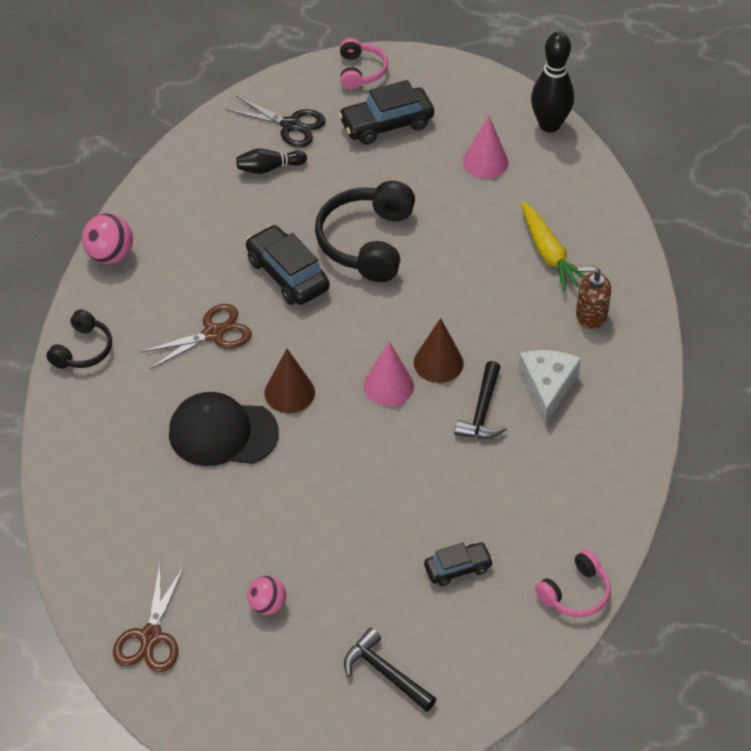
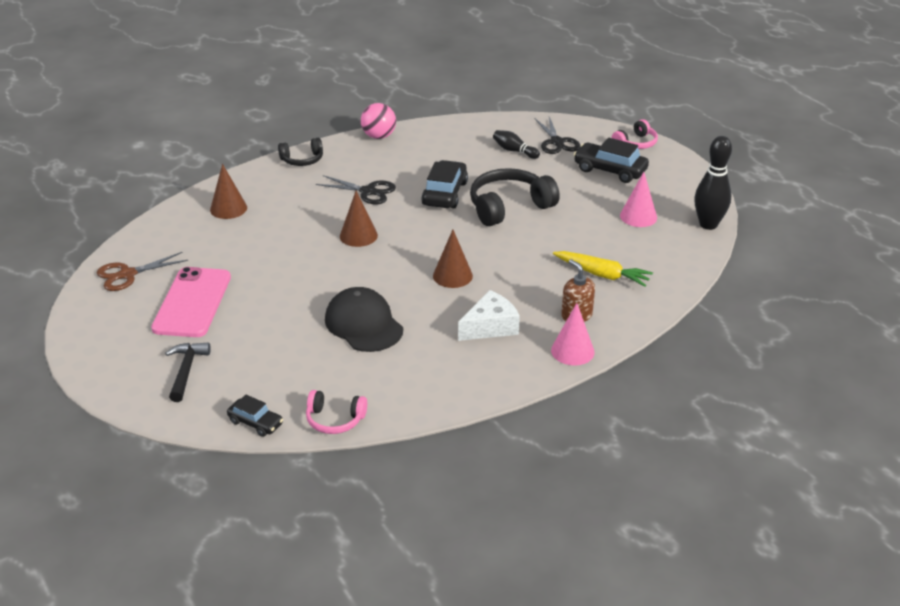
camera: 50 degrees right, 15 degrees down
(112, 473) = (228, 208): none -> brown cone
(213, 333) = (368, 191): brown scissors -> black scissors
(222, 433) = (300, 228): black cap -> black cap (363, 324)
(267, 605) = (192, 303): pink ball -> pink phone
(388, 385) = (410, 266): pink cone -> pink cone (572, 351)
(458, 568) = (299, 360): black car -> black car (256, 423)
(482, 411) = (436, 310): black hammer -> none
(549, 253) = (602, 274): yellow carrot -> yellow carrot turned 90 degrees counterclockwise

